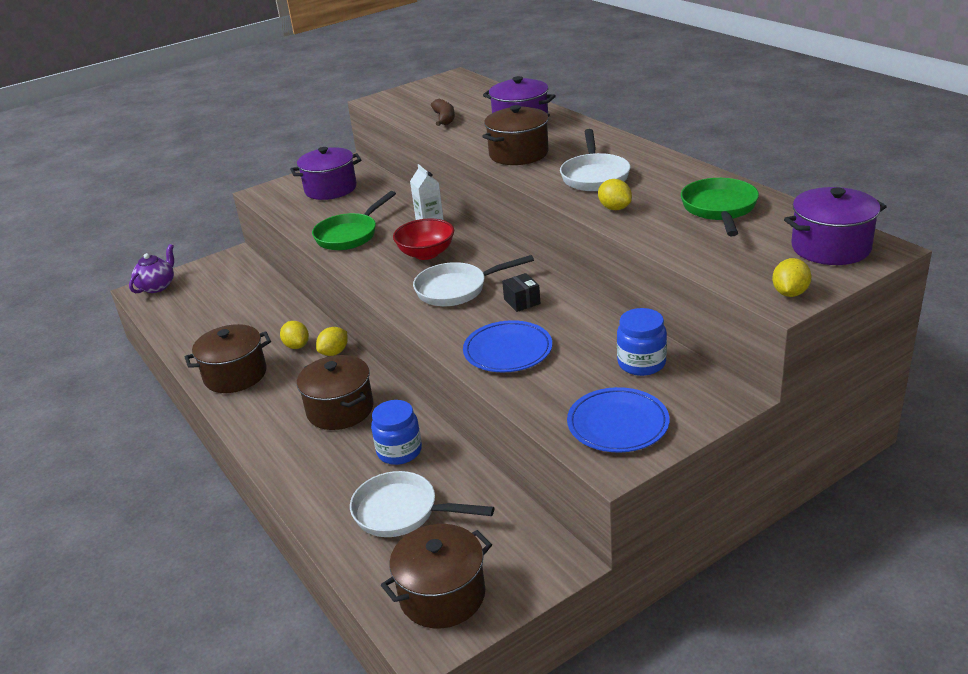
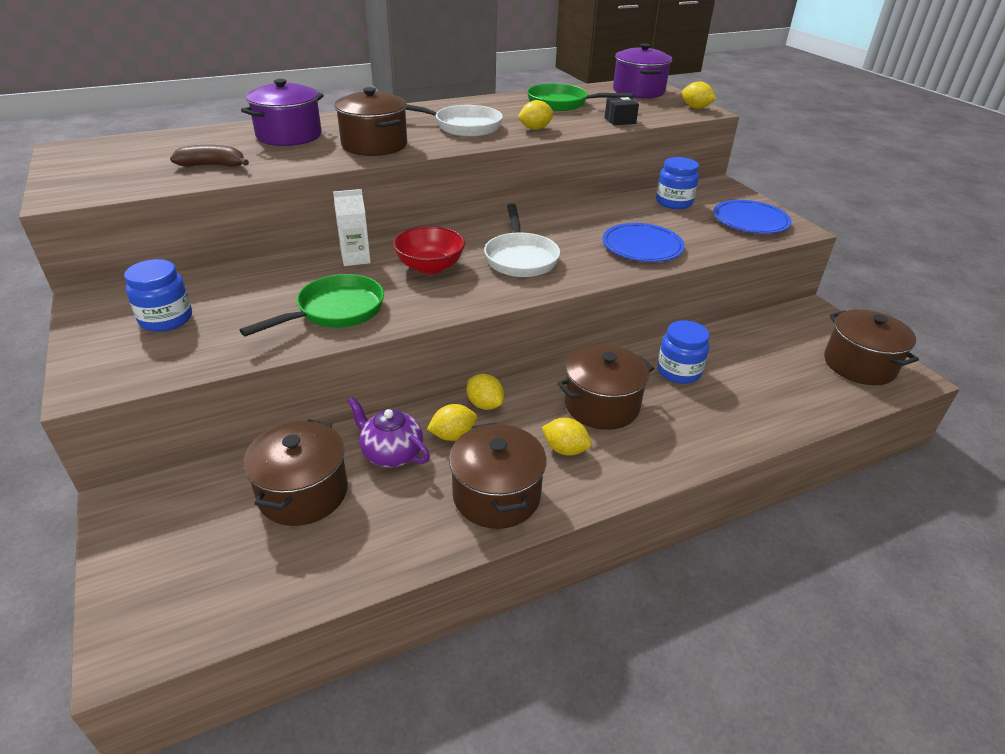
camera: 85 degrees left, 5 degrees up
(157, 286) = (135, 618): purple teapot -> purple teapot (391, 453)
(241, 305) = (303, 492): none -> brown pot
(283, 398) = (565, 449): none -> yellow lemon
(330, 189) = (166, 319): purple pot -> blue jar
(350, 235) = (335, 311): green pan -> green pan turned 90 degrees counterclockwise
(402, 512) = (764, 376): white pan -> none
(522, 301) = (561, 231): black box -> black box (620, 121)

